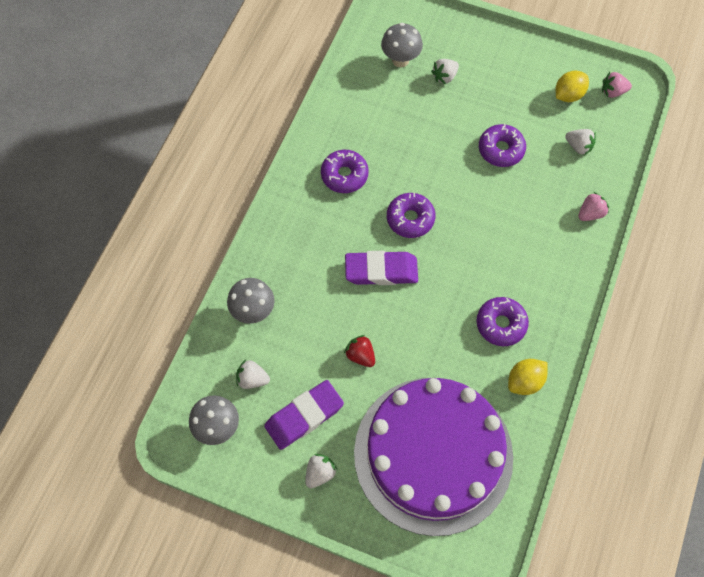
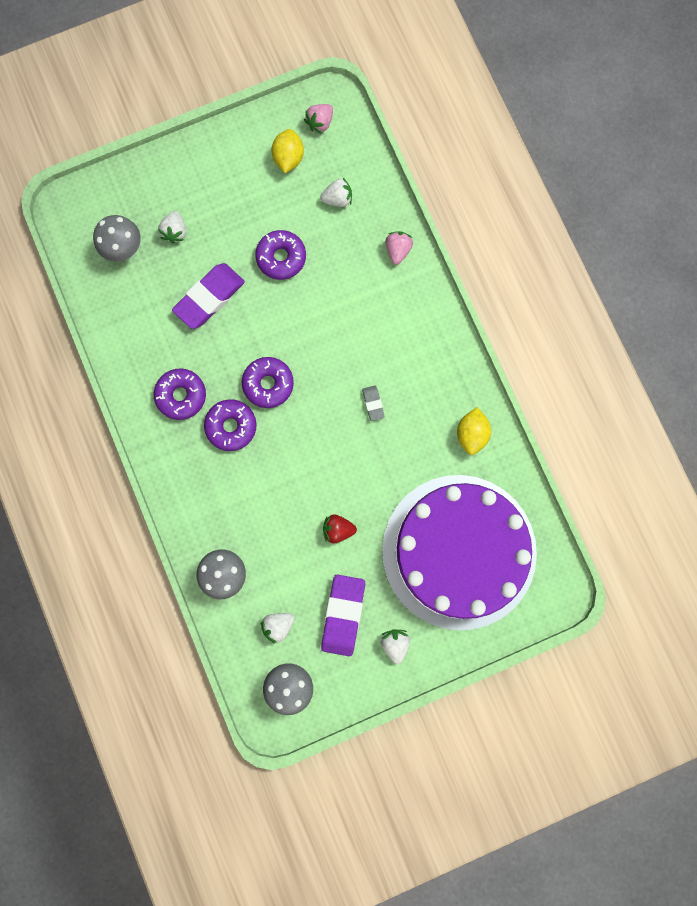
camera: 45 degrees left, 15 degrees up
(381, 271) = (288, 448): purple eraser -> purple eraser (209, 298)
(471, 296) = (373, 403): none -> grey eraser
(501, 324) = (414, 406): purple donut -> purple donut (231, 426)

